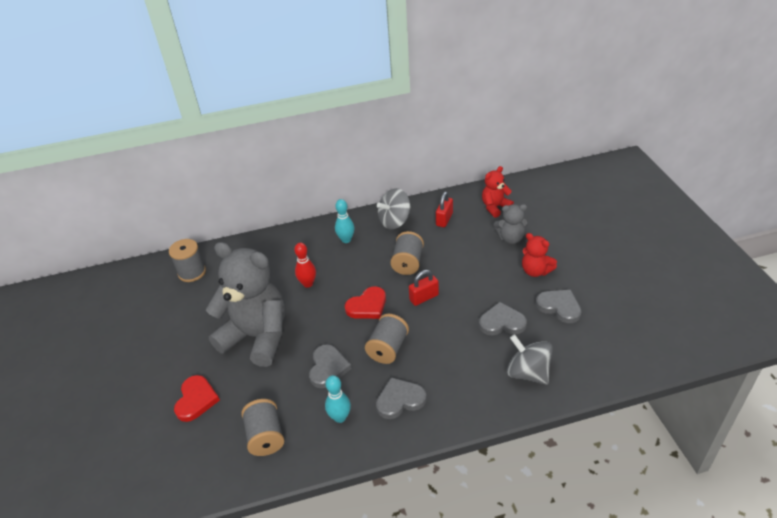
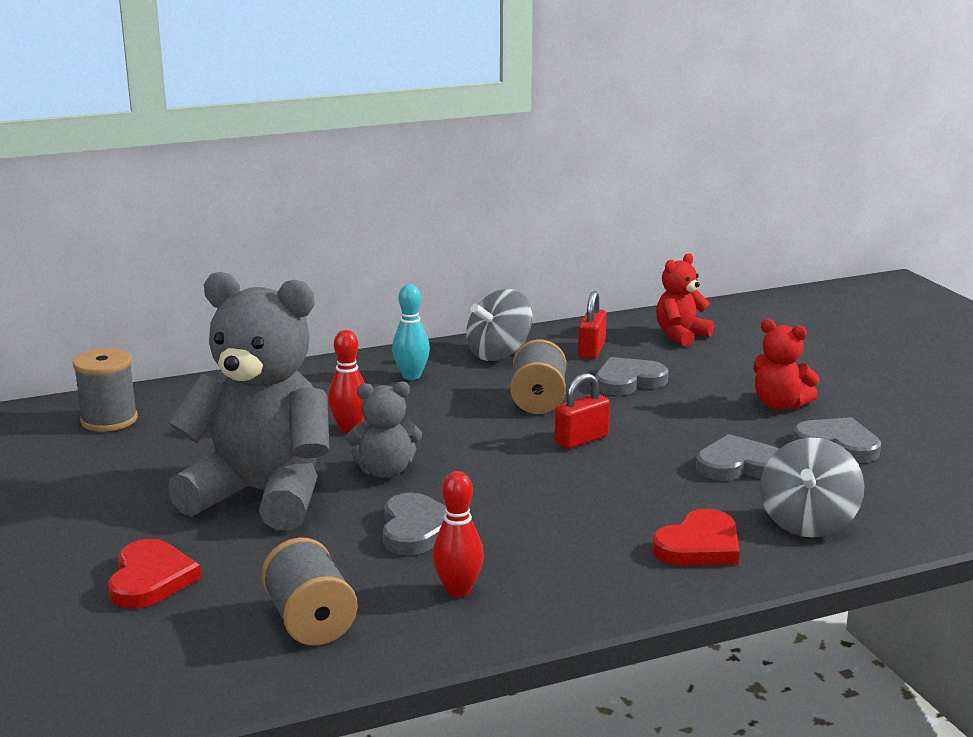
camera: 10 degrees left, 20 degrees down
(340, 417) = (458, 590): turquoise bowling pin -> red bowling pin
(367, 306) = (475, 452): red heart -> red heart (699, 546)
(388, 348) = (530, 502): grey spool -> none
(400, 400) = (572, 564): grey heart -> grey heart (628, 381)
(511, 238) = (721, 369): grey teddy bear -> grey teddy bear (385, 471)
(528, 372) = (808, 522): grey spinning top -> grey spinning top turned 105 degrees counterclockwise

